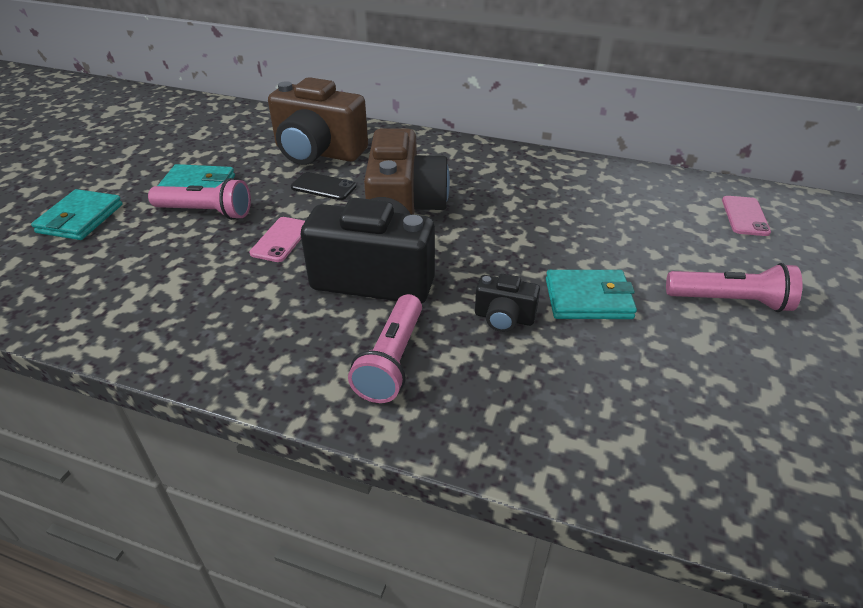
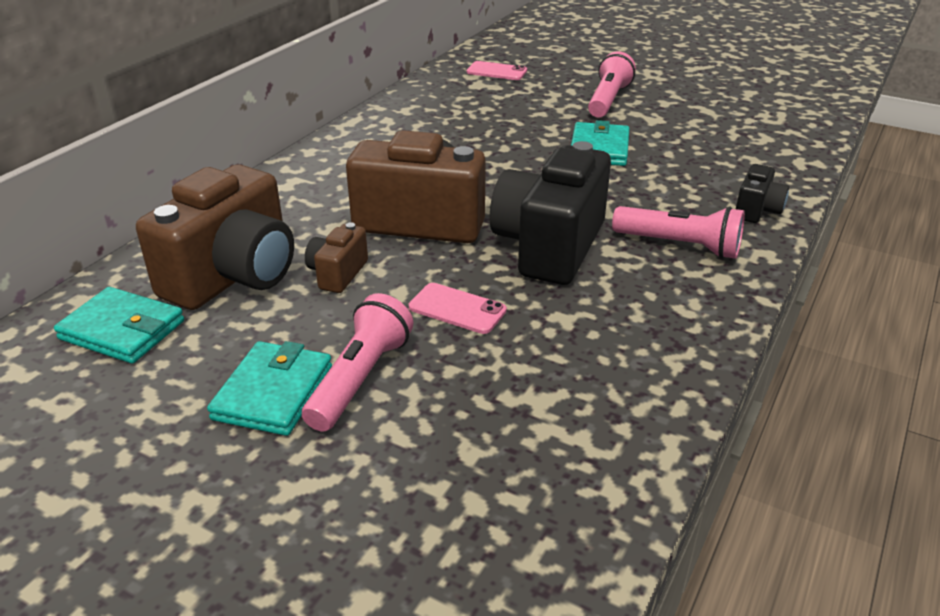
camera: 80 degrees left, 5 degrees down
(80, 218) = (316, 533): turquoise wallet -> turquoise wallet (122, 330)
(323, 187) = (338, 274): black phone -> brown camera
(504, 318) = (622, 187): black camera -> black camera (757, 210)

